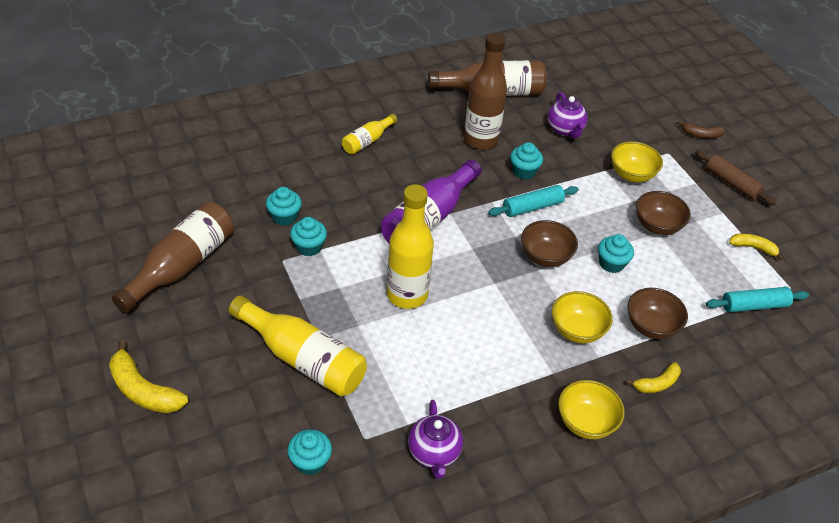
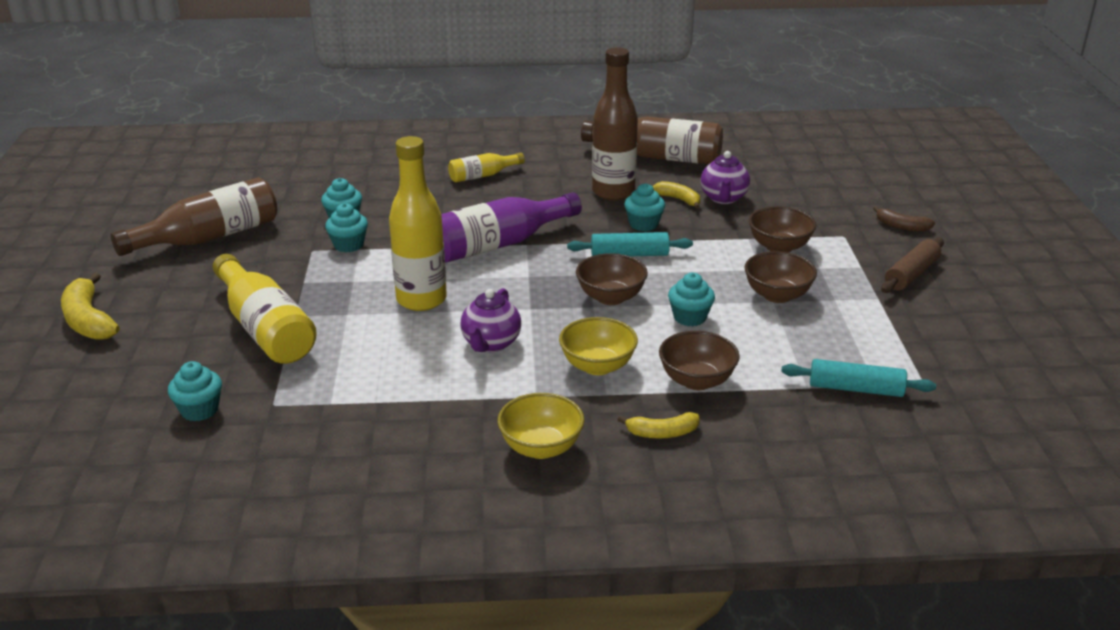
camera: 25 degrees right, 15 degrees down
(434, 453) = (338, 434): purple teapot -> purple teapot (491, 344)
(632, 175) = (779, 247): yellow bowl -> brown bowl
(731, 183) = (911, 274): brown rolling pin -> brown rolling pin turned 60 degrees clockwise
(753, 248) = (896, 336): yellow banana -> yellow banana (678, 199)

